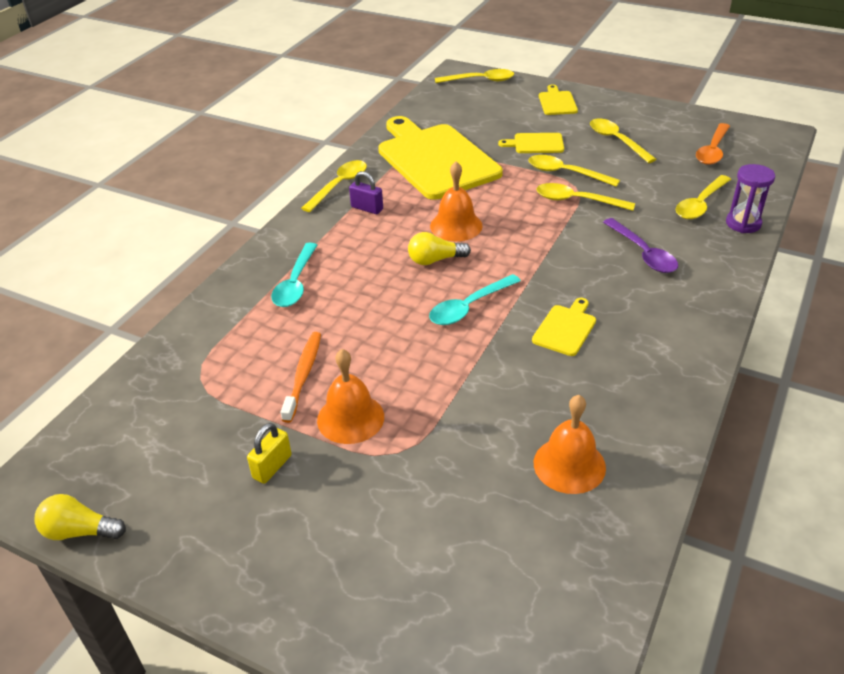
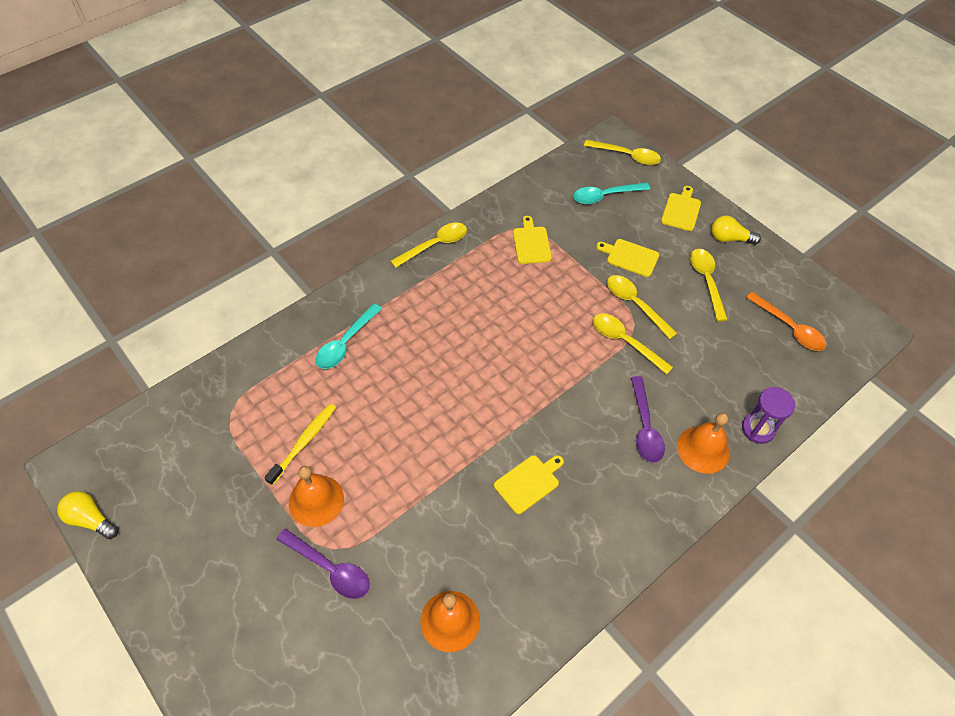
camera: 20 degrees right, 15 degrees up
(272, 467) = (239, 521): yellow padlock -> none
(303, 375) = (304, 442): orange toothbrush -> yellow toothbrush
(367, 208) = (443, 281): purple padlock -> none
(407, 470) = (330, 569): none -> purple spoon
(435, 159) = (531, 243): yellow cutting board -> yellow cutting board, size x0.42
(435, 260) = (466, 363): yellow light bulb -> yellow light bulb (729, 238)
(456, 226) = (505, 330): orange bell -> orange bell (703, 449)
(469, 307) = (465, 426): turquoise spoon -> turquoise spoon (605, 196)
(700, 204) = (733, 390): yellow spoon -> none
(712, 150) = (789, 328): orange spoon -> orange spoon turned 90 degrees counterclockwise

